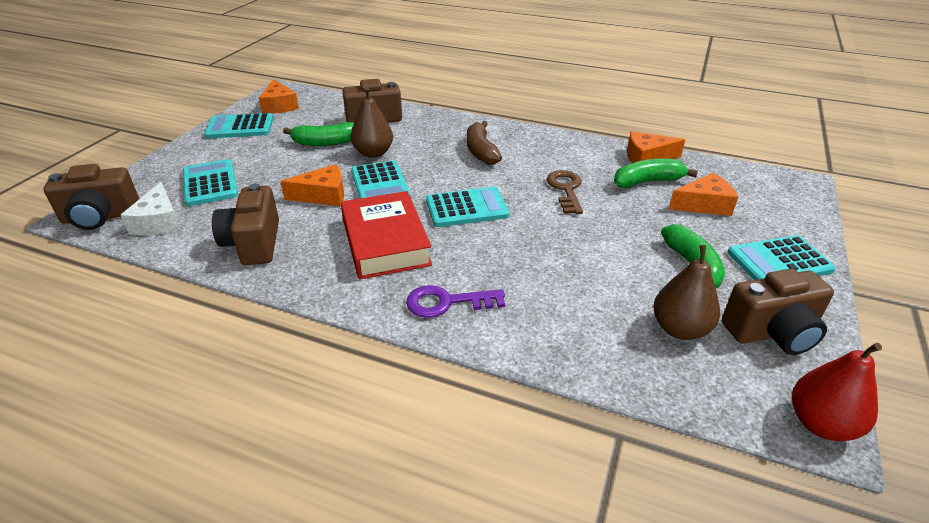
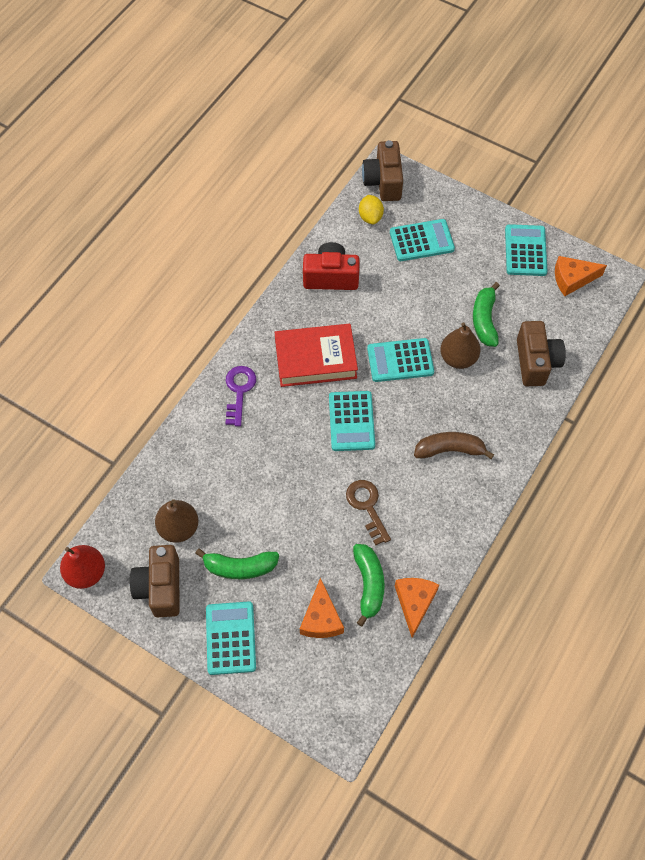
camera: 100 degrees right, 25 degrees up
(159, 222) = (370, 217): white cheese -> yellow lemon
(253, 243) = (331, 277): brown camera -> red camera
(323, 195) = (389, 319): orange cheese -> none
(566, 189) = (367, 507): brown key -> brown key turned 120 degrees counterclockwise

